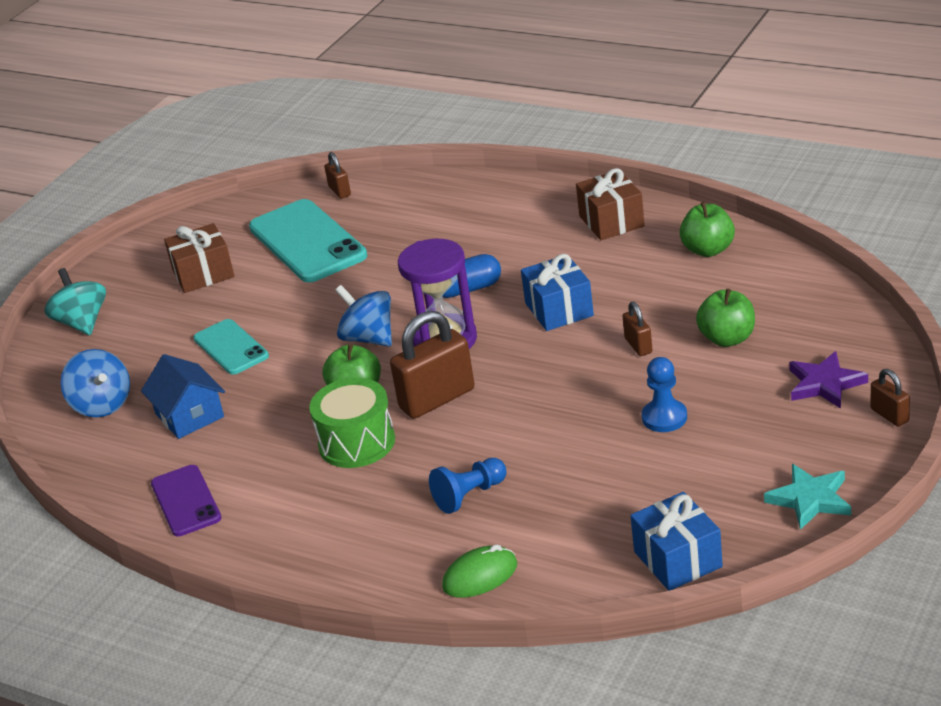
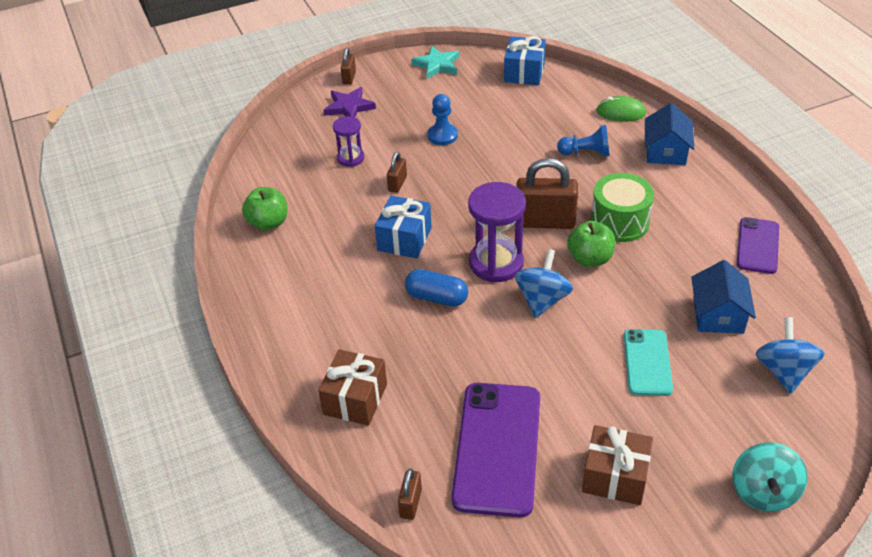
camera: 145 degrees left, 10 degrees up
(307, 242) = (497, 448): turquoise phone -> purple phone
(369, 338) = (542, 300): blue spinning top -> blue spinning top turned 150 degrees counterclockwise
(372, 554) = (666, 151): none -> blue house
(611, 221) = (280, 290): brown gift -> brown gift (355, 399)
(727, 339) = (350, 158): green apple -> purple hourglass

